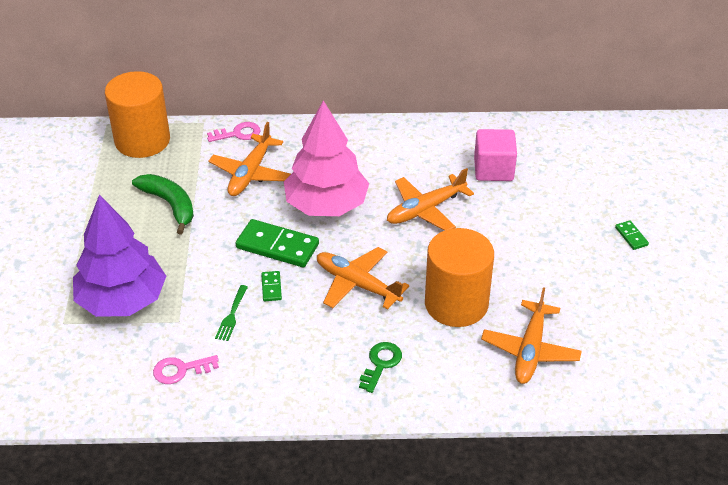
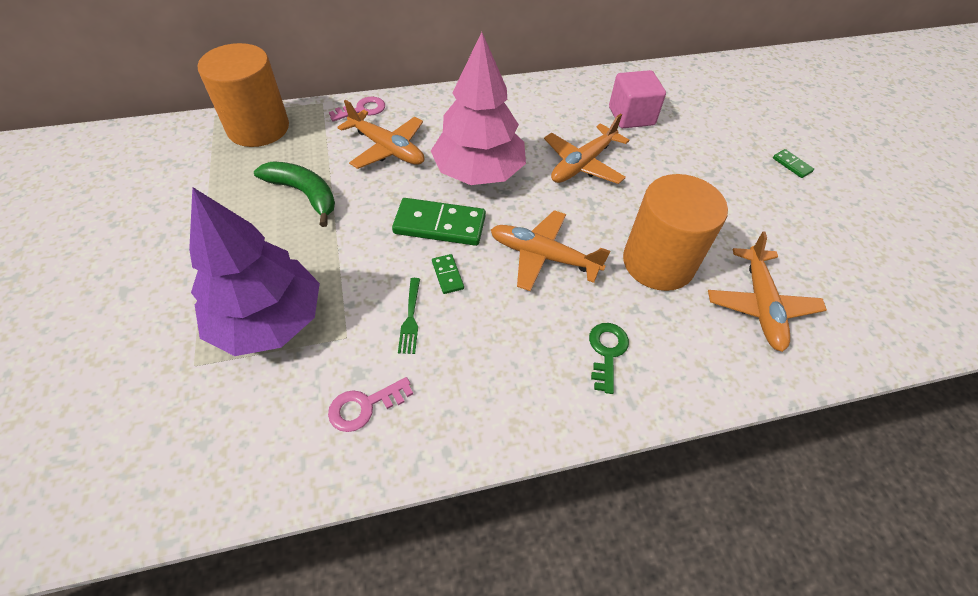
camera: 15 degrees left, 10 degrees up
(250, 173) = (387, 148): orange plane -> orange plane turned 60 degrees counterclockwise

